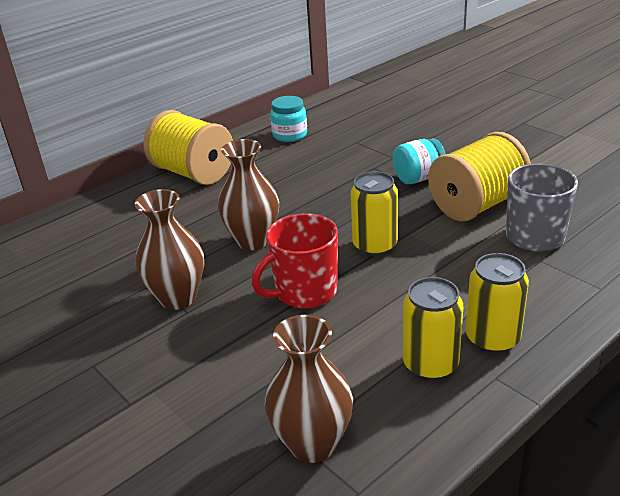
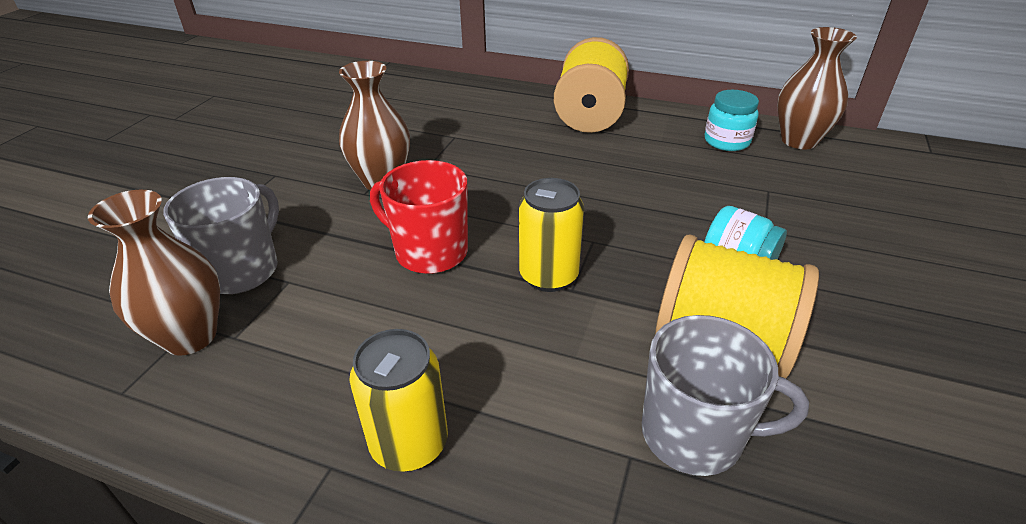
camera: 60 degrees right, 5 degrees up
(241, 403) = (242, 270): none -> grey mug
(253, 240) = (499, 189): brown vase -> brown vase (799, 141)
(430, 365) = (337, 393): yellow can -> none

